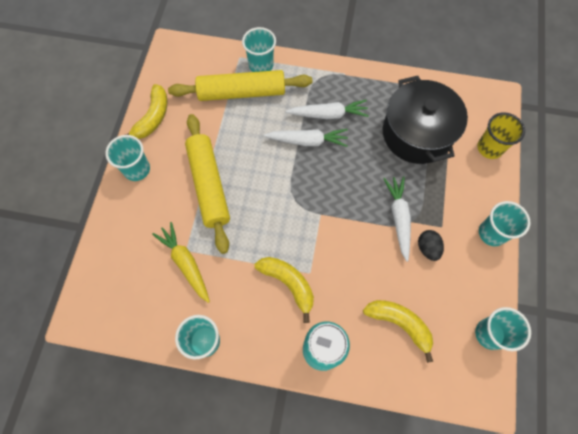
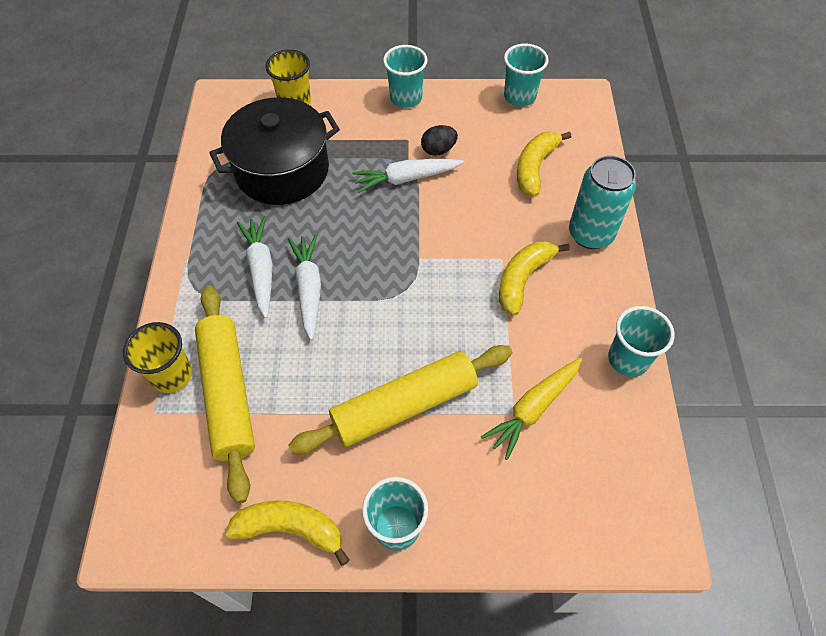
camera: 100 degrees left, 10 degrees down
(261, 65) = (172, 375): turquoise cup -> yellow cup

